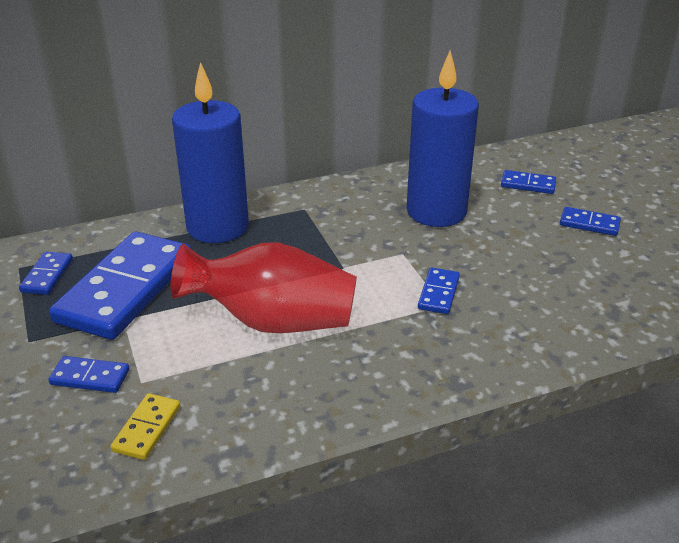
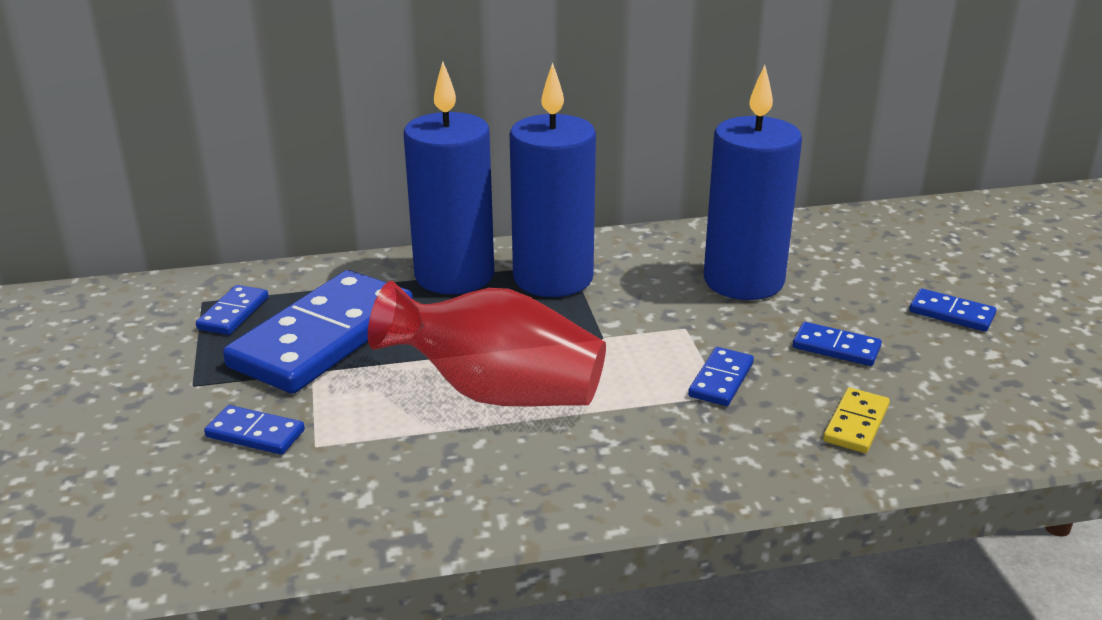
camera: 10 degrees right, 5 degrees down
(147, 428) = (308, 500): yellow domino -> yellow domino (856, 424)
(294, 222) = (553, 278): none -> blue candle
(528, 184) = (877, 258): blue domino -> blue domino (836, 348)

